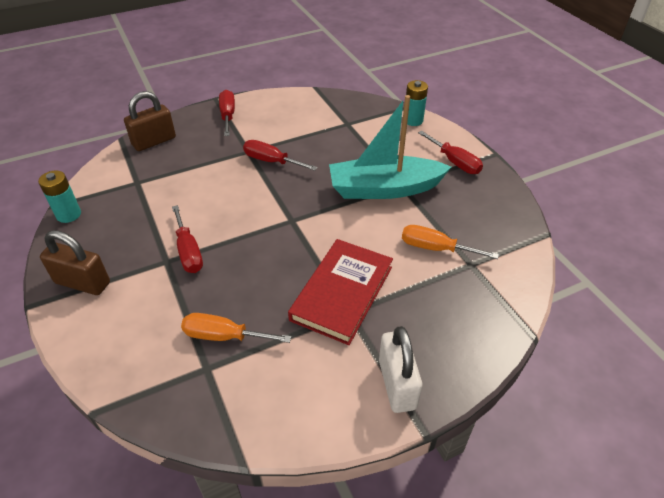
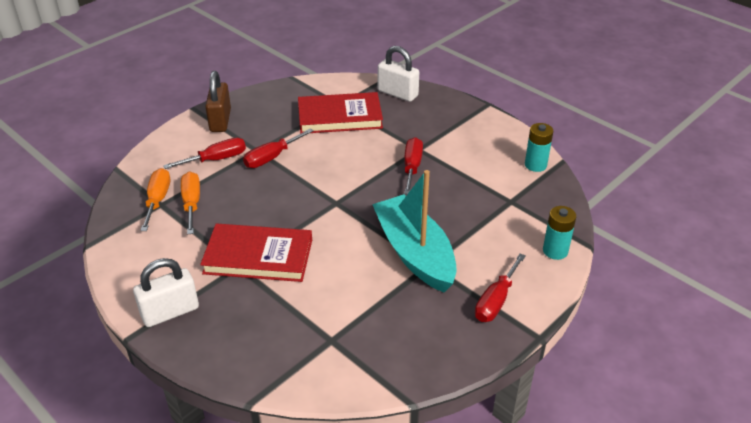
camera: 70 degrees right, 5 degrees down
(68, 215) = (285, 88): turquoise battery -> turquoise battery (535, 165)
(154, 141) = (397, 93): brown padlock -> white padlock
(159, 187) = (339, 117): none -> red book
(228, 115) = (465, 120): red screwdriver -> red screwdriver (216, 159)
(435, 248) = (342, 308): orange screwdriver -> orange screwdriver (158, 200)

